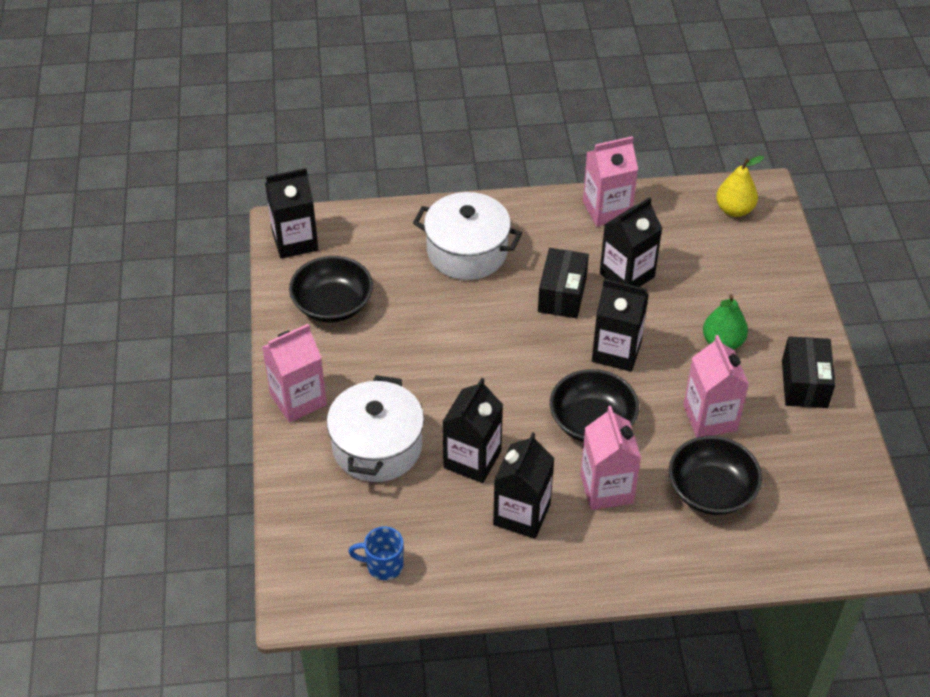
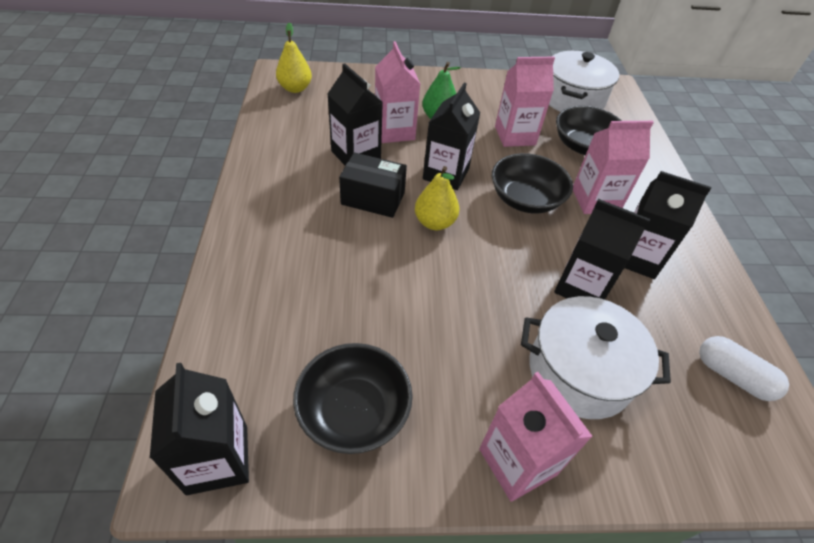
camera: 90 degrees left, 0 degrees up
(383, 565) = (732, 376): blue mug -> white capsule
(467, 252) = (295, 263): white pot -> white pot (572, 99)
(538, 344) = (434, 222): none -> yellow pear
(607, 210) = (269, 155): pink carton -> pink carton (394, 131)
(804, 384) = (479, 89): black box -> none

